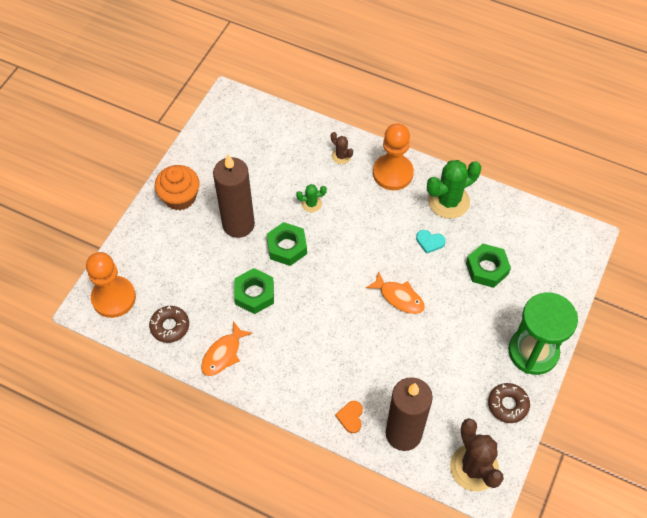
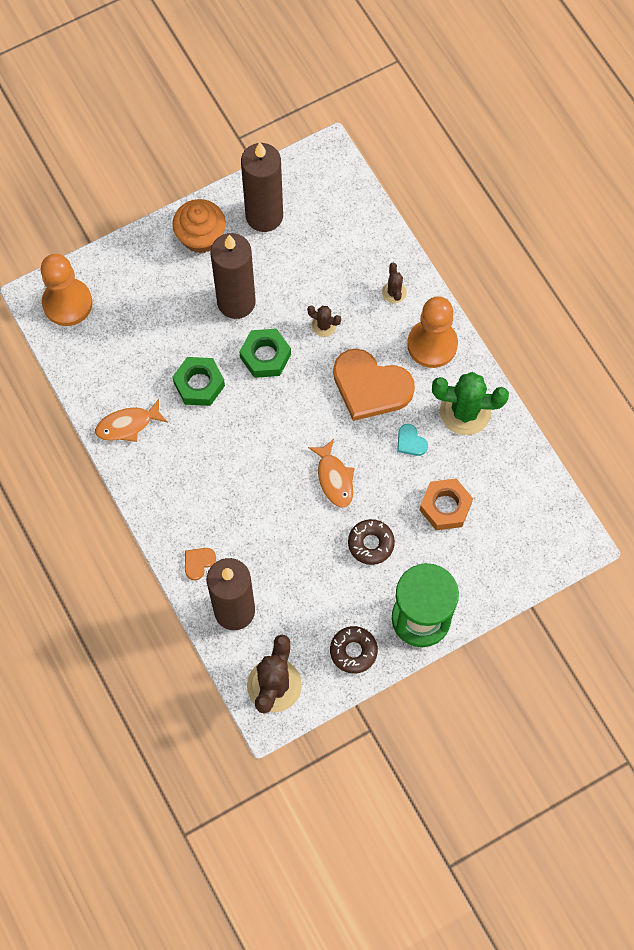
camera: 35 degrees right, 10 degrees up
(170, 326) = (98, 365): brown donut -> brown donut (371, 544)
(215, 159) = (264, 216): none -> brown candle
(311, 204) = (324, 325): green cactus -> brown cactus
(374, 223) = (370, 387): none -> orange heart
(487, 268) = (445, 507): green nut -> orange nut

